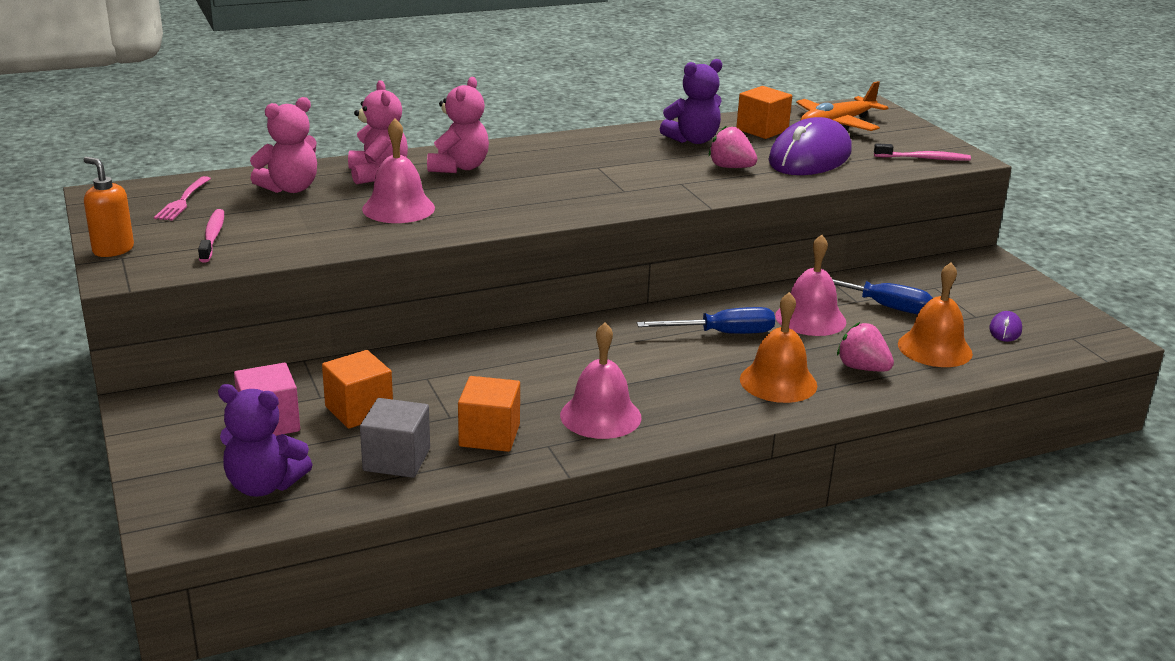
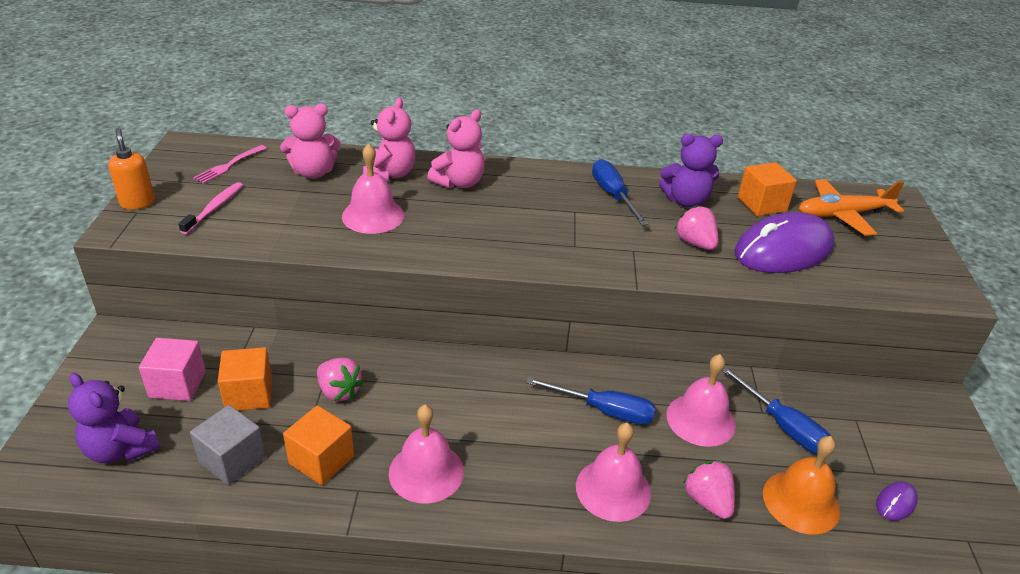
camera: 25 degrees right, 10 degrees up
(453, 384) = (339, 391): none -> pink strawberry
(622, 149) = (613, 195): none -> blue screwdriver
(778, 382) = (613, 489): orange bell -> pink bell
(924, 158) = (903, 282): pink toothbrush -> none

